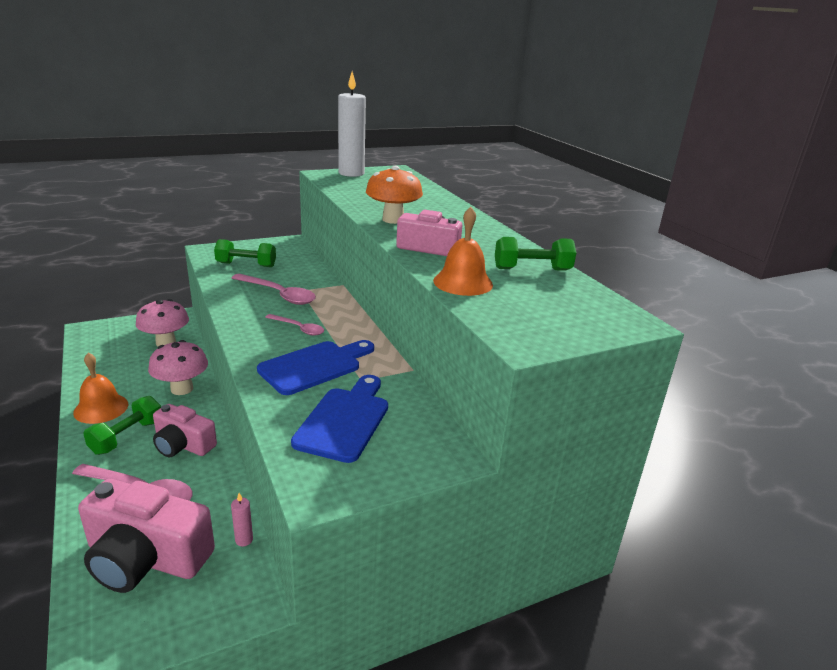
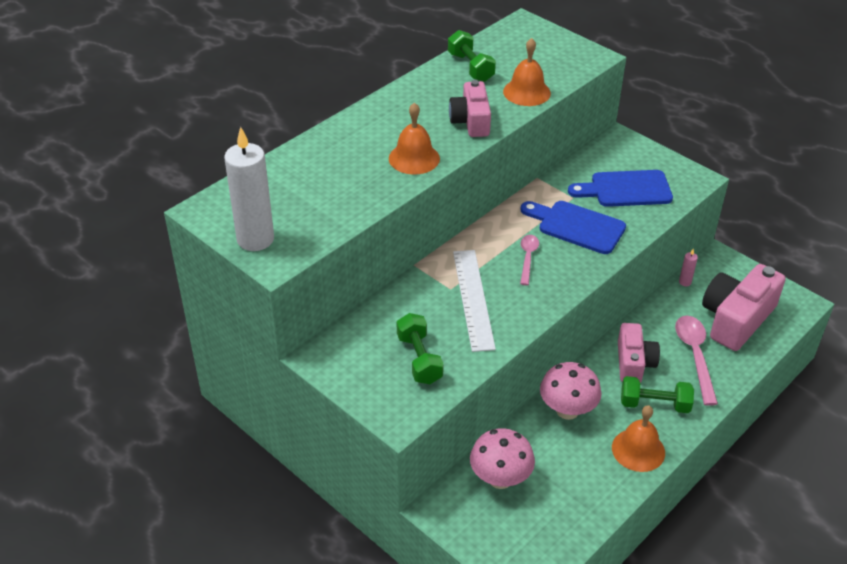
camera: 110 degrees left, 15 degrees up
(146, 558) = (736, 319): pink camera -> pink camera turned 135 degrees counterclockwise
(279, 295) = (473, 299): pink spoon -> white ruler
(393, 220) = (414, 158): orange mushroom -> orange bell

